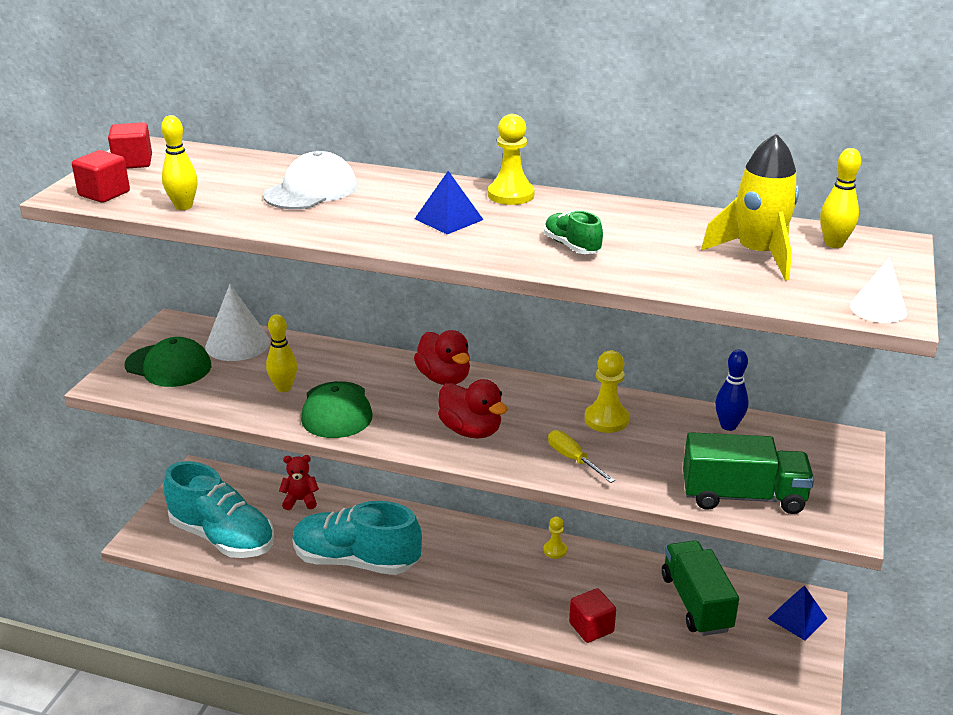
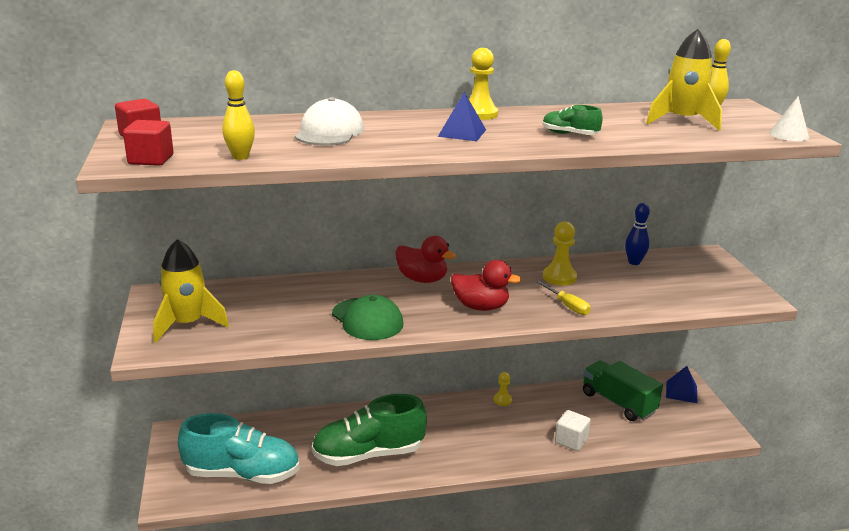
camera: 30 degrees left, 5 degrees down
(168, 366) = (187, 324): green cap -> yellow rocket
(237, 344) = (231, 295): white cone -> none
(284, 388) = (307, 315): yellow bowling pin -> none
(300, 500) = (284, 426): red teddy bear -> none
(356, 561) = (368, 454): turquoise shoe -> green shoe
(573, 459) = (567, 306): yellow screwdriver -> yellow screwdriver turned 150 degrees counterclockwise
(591, 627) = (571, 441): red cube -> white cube
(743, 496) = (689, 299): green truck -> none

